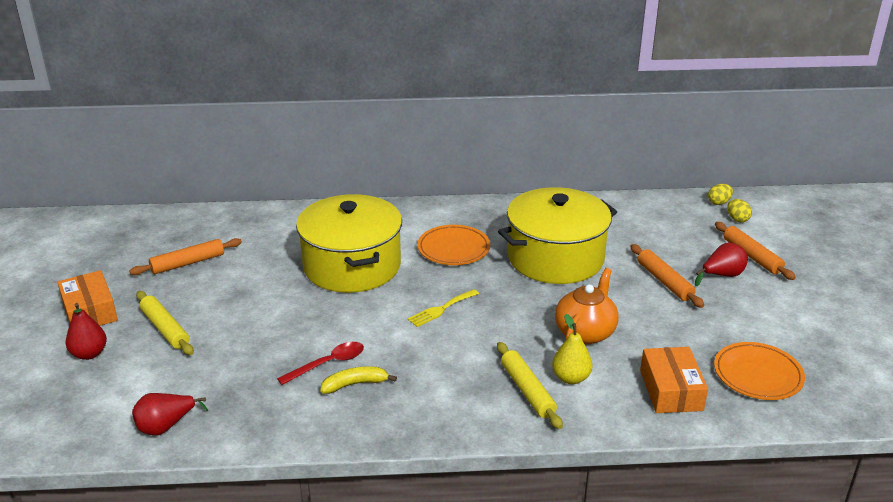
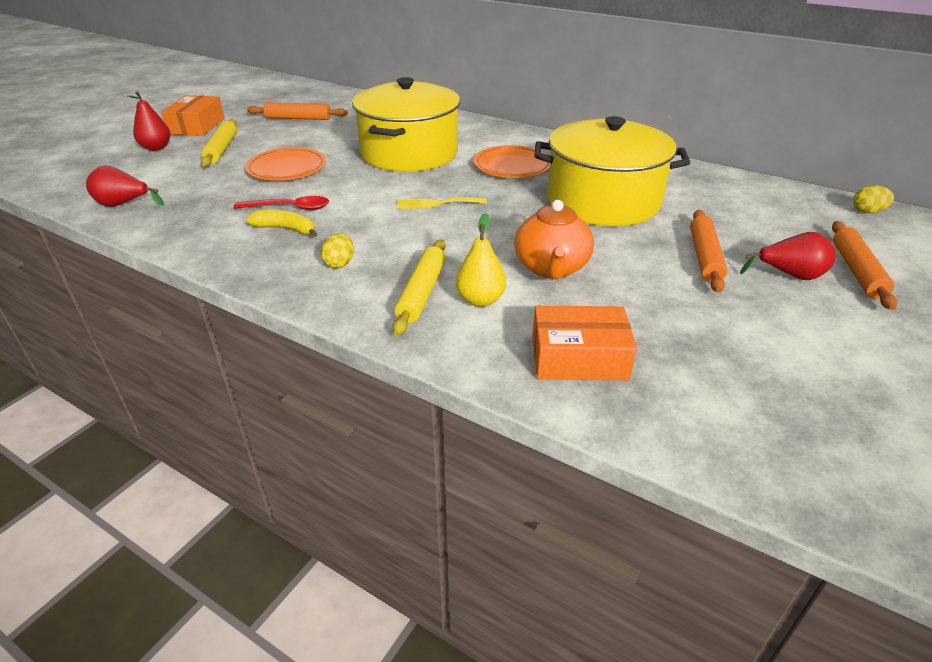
camera: 35 degrees right, 5 degrees up
(585, 332) = (551, 268): orange teapot -> orange teapot turned 120 degrees clockwise
(671, 390) = (579, 357): orange box -> orange box turned 60 degrees clockwise
(737, 219) = (876, 232): yellow egg -> yellow egg (339, 263)
(757, 375) = (718, 390): orange plate -> orange plate (287, 169)

